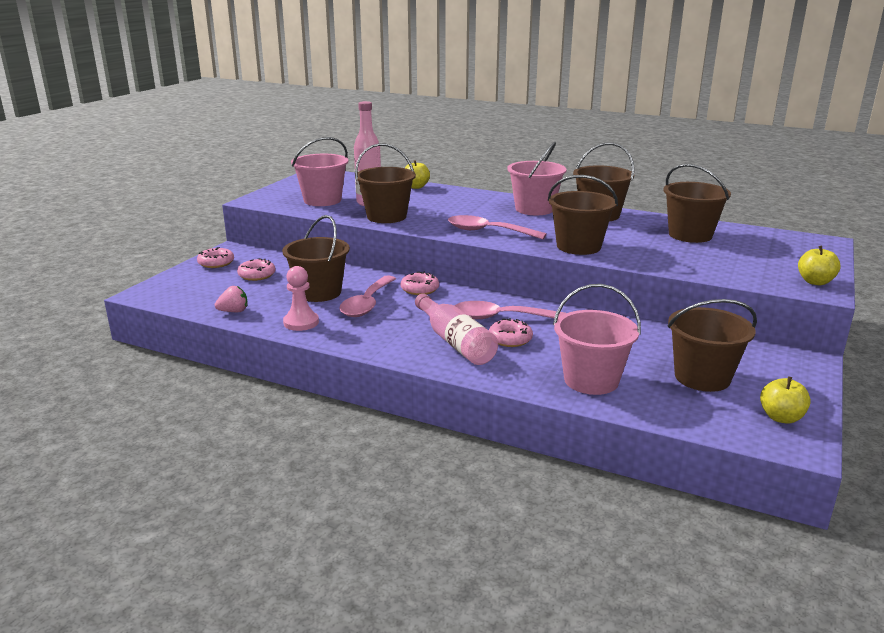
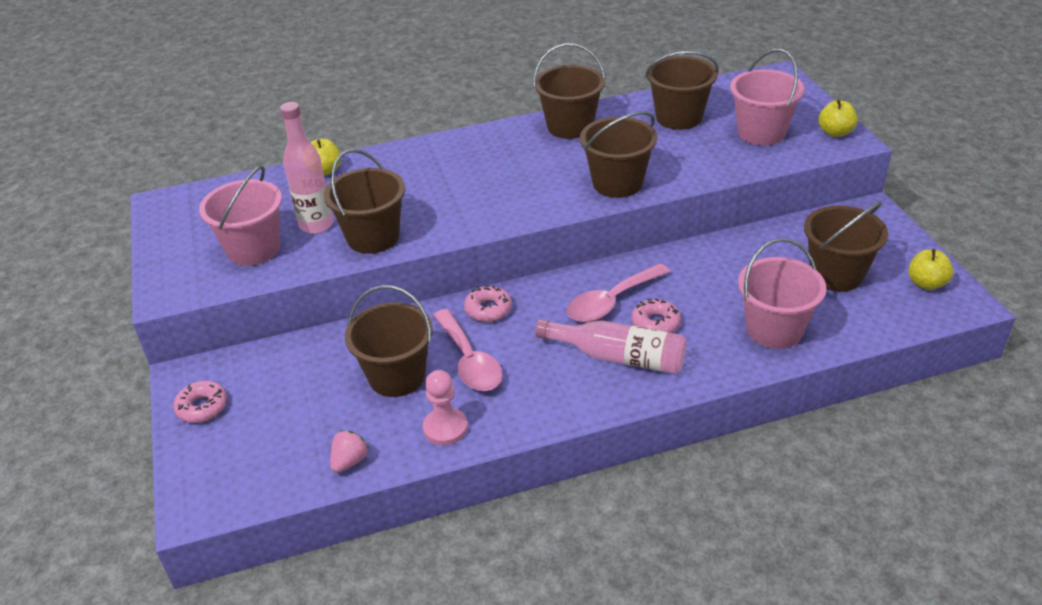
camera: 40 degrees left, 15 degrees up
(257, 275) = (285, 395): pink donut -> none
(488, 231) = (510, 205): pink spoon -> none
(534, 209) = (500, 147): pink bucket -> pink bucket (761, 132)

